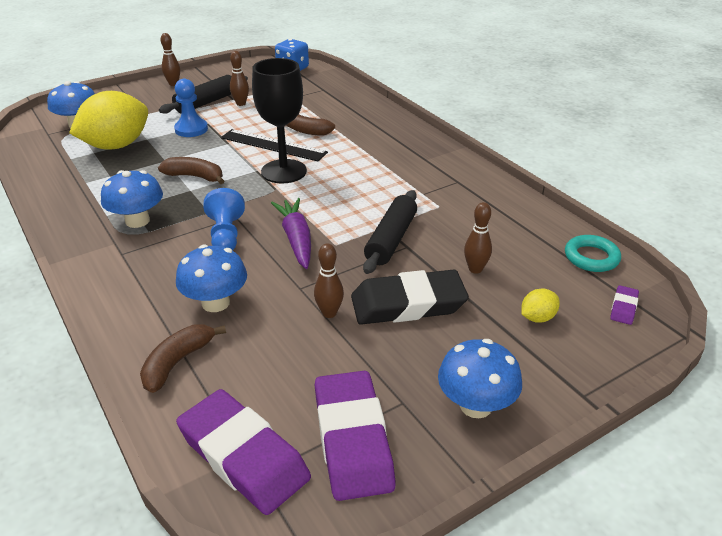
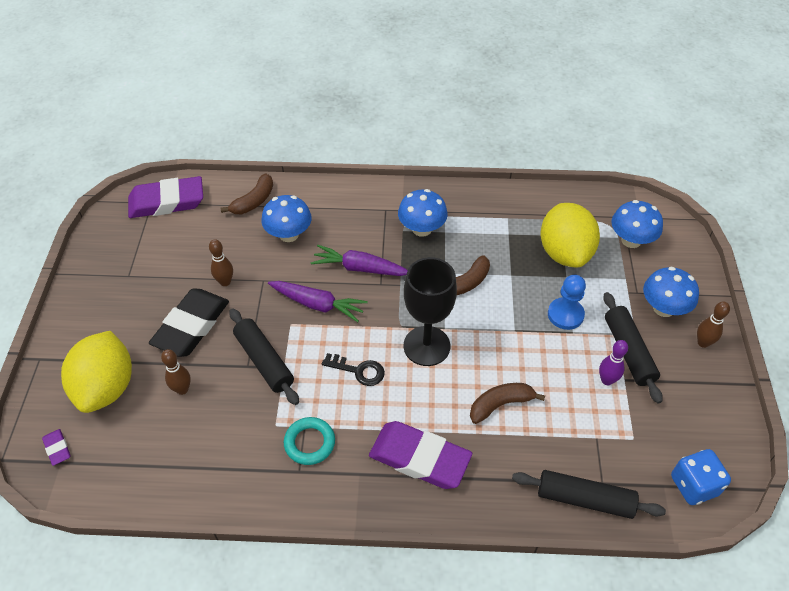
camera: 125 degrees right, 15 degrees up
(177, 362) = (254, 201): brown banana -> brown banana turned 60 degrees clockwise
(226, 235) = (360, 268): blue pawn -> purple carrot
(241, 104) = (607, 380): brown bowling pin -> purple bowling pin
(273, 145) = (484, 362): black ruler -> none
(341, 91) = (585, 499): none -> black rolling pin
(343, 191) = (358, 371): none -> black key
(353, 439) = (131, 243): purple eraser -> purple eraser (419, 458)
(475, 405) = (91, 304): blue mushroom -> blue mushroom (663, 308)
(537, 318) = (106, 387): yellow lemon -> yellow lemon, size x2.38
(591, 257) = (114, 481): turquoise ring -> turquoise ring (309, 443)

